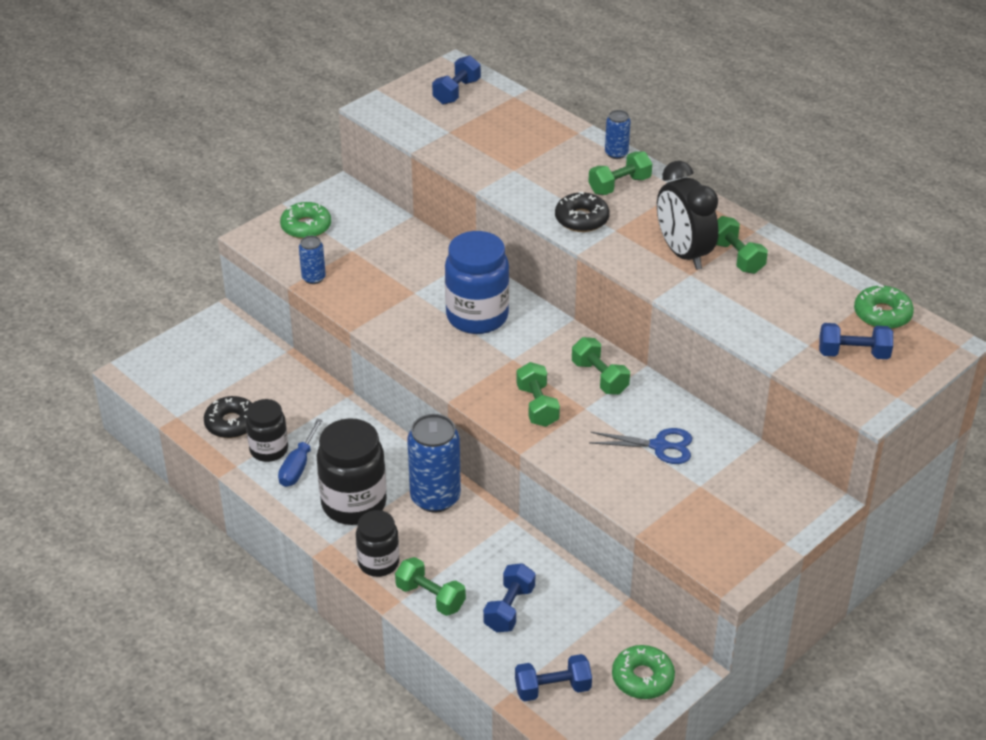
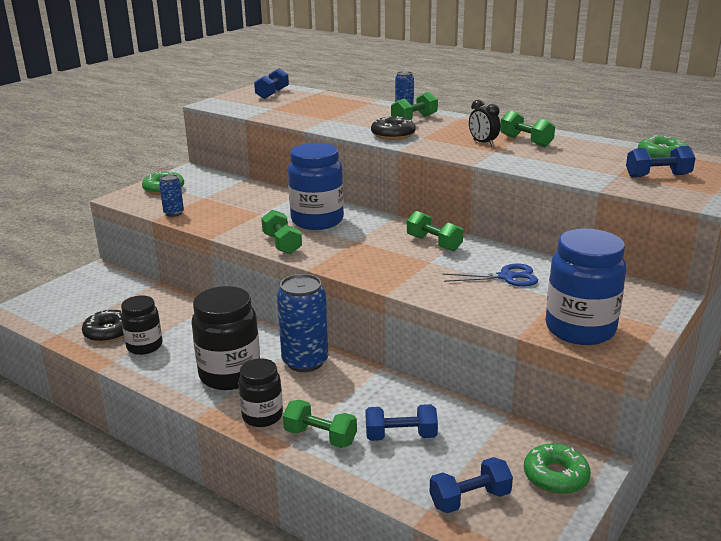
camera: 10 degrees left, 15 degrees down
(298, 466) = (173, 354): blue screwdriver -> none
(509, 609) = (401, 436): blue dumbbell -> blue dumbbell turned 75 degrees clockwise
(537, 406) = (388, 264): green dumbbell -> green dumbbell (282, 244)
(683, 253) = (483, 143): black clock -> black clock, size x0.53
(703, 535) = (580, 329): none -> blue jar

